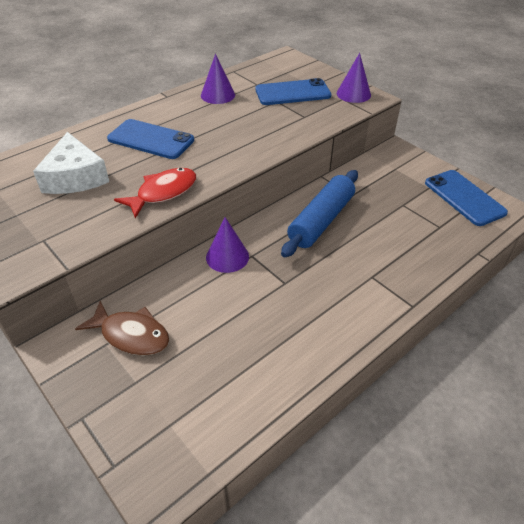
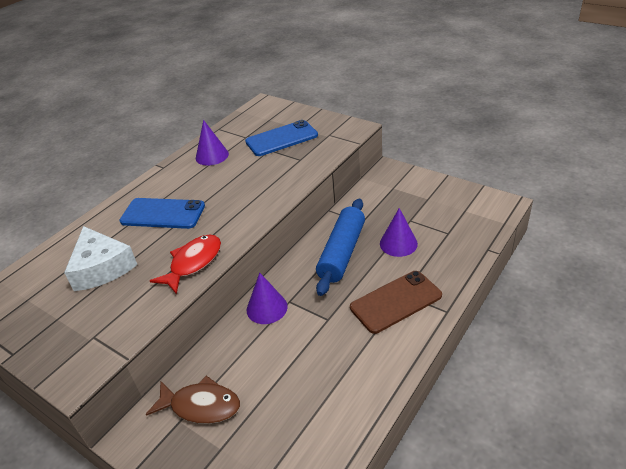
camera: 10 degrees left, 5 degrees down
(353, 94) = (337, 128): purple cone -> purple cone (398, 243)
(361, 282) = (395, 301): none -> brown phone
(464, 198) = (461, 201): blue phone -> none

